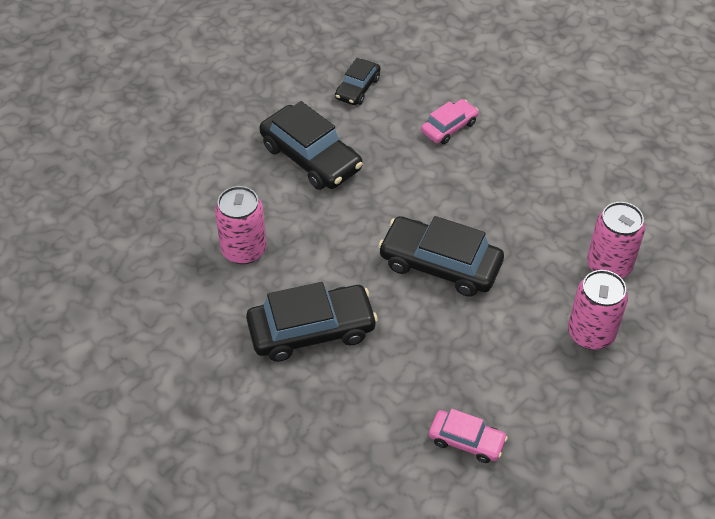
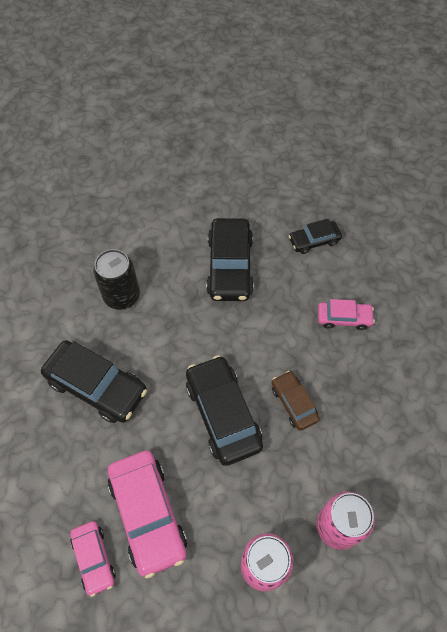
camera: 45 degrees right, 10 degrees up
(244, 250) = (122, 296): pink can -> black can
(469, 377) = (148, 514): none -> pink car
(483, 214) = (294, 403): none -> brown car

